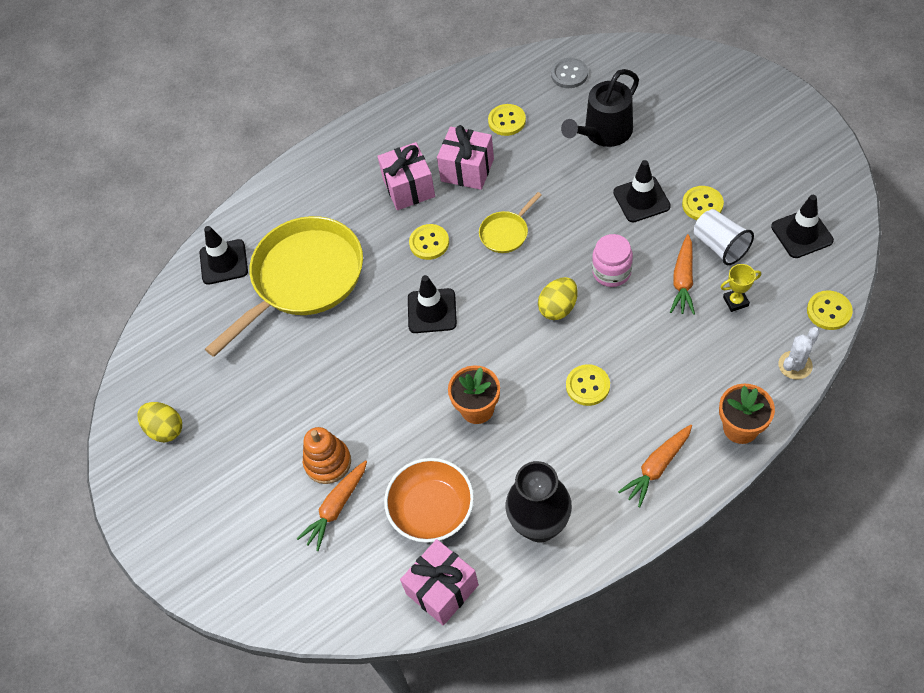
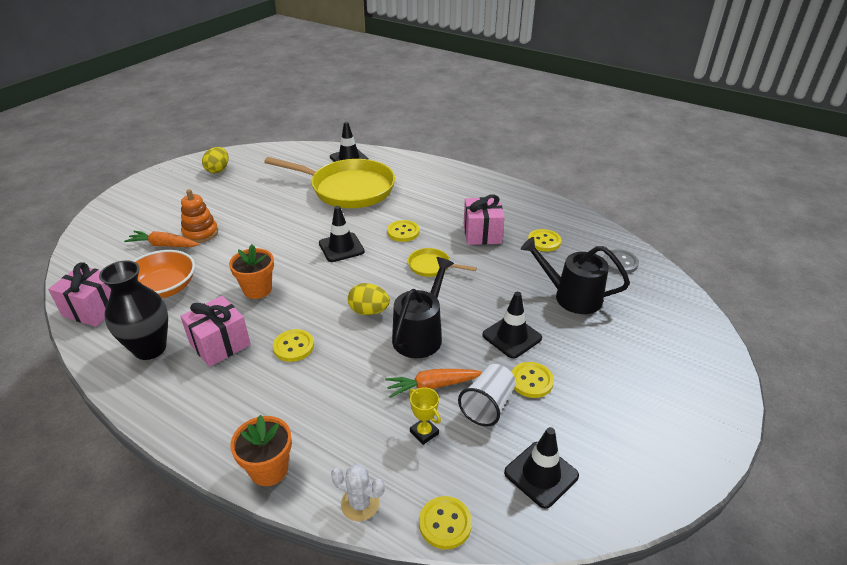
camera: 60 degrees right, 20 degrees down
(409, 188) = (448, 212): pink gift -> pink gift (220, 344)
(611, 272) = (420, 335): pink jar -> black watering can
(656, 467) = (214, 412): orange carrot -> none

